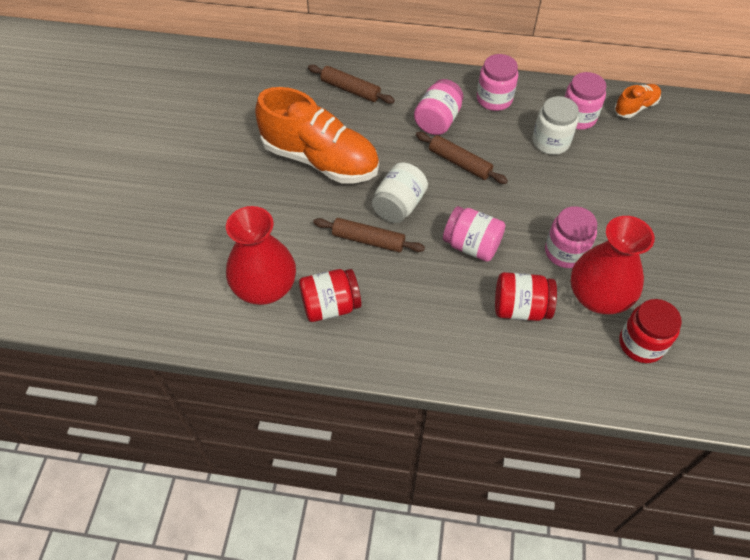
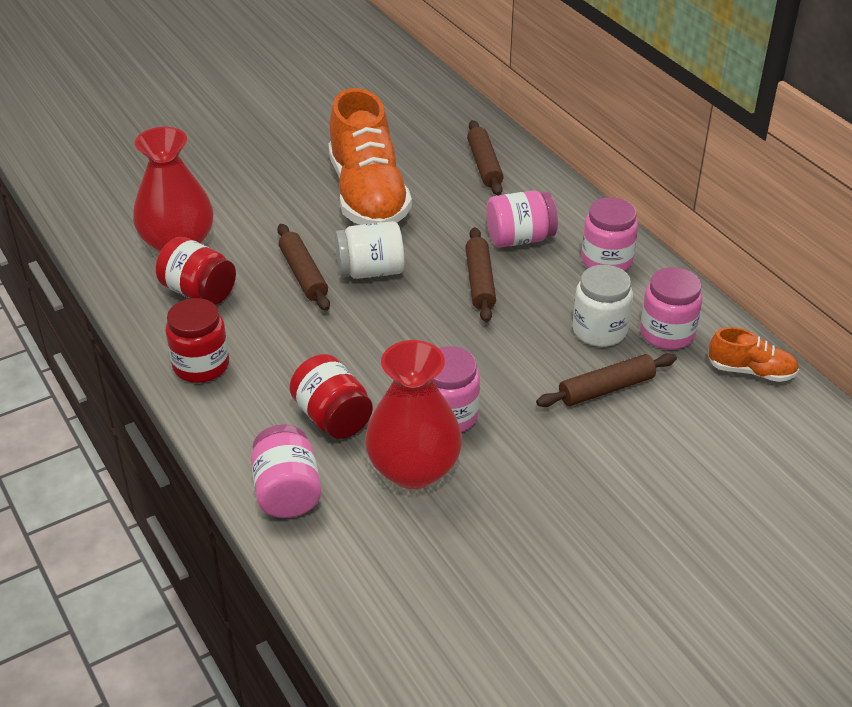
camera: 50 degrees right, 15 degrees down
(471, 245) = (376, 344): pink jar -> pink jar (287, 492)
(601, 171) = (606, 389): none -> brown rolling pin
(641, 344) = (384, 534): red jar -> red jar (201, 365)

